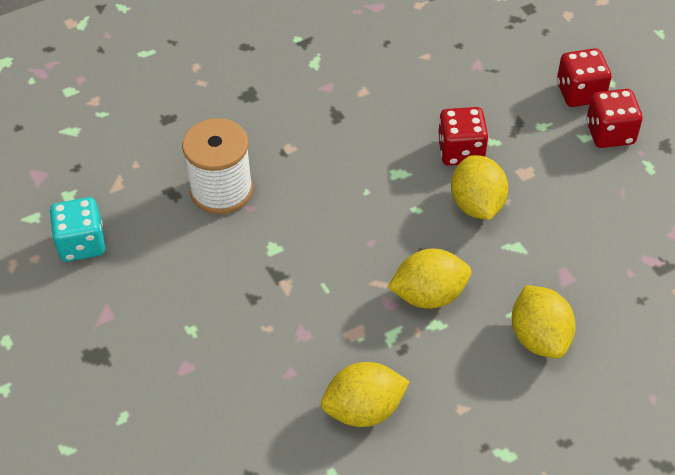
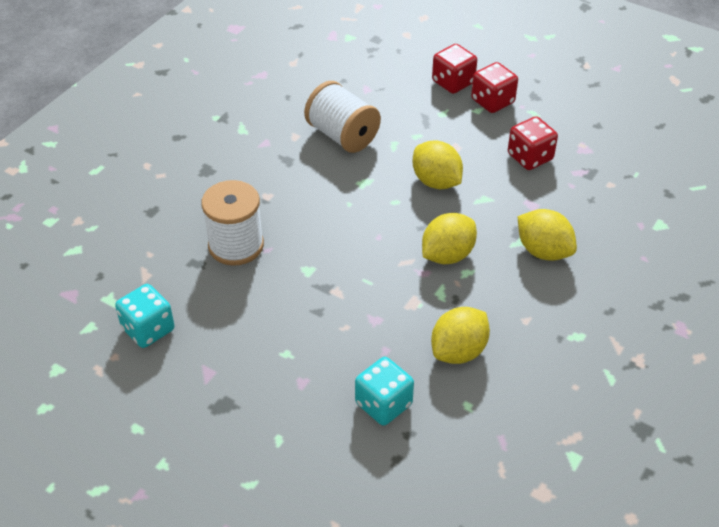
camera: 30 degrees left, 5 degrees down
(247, 430) = (383, 404): none -> turquoise dice
(413, 110) = (342, 135): none -> white spool
(461, 151) = (398, 151): red dice -> red dice (530, 157)

